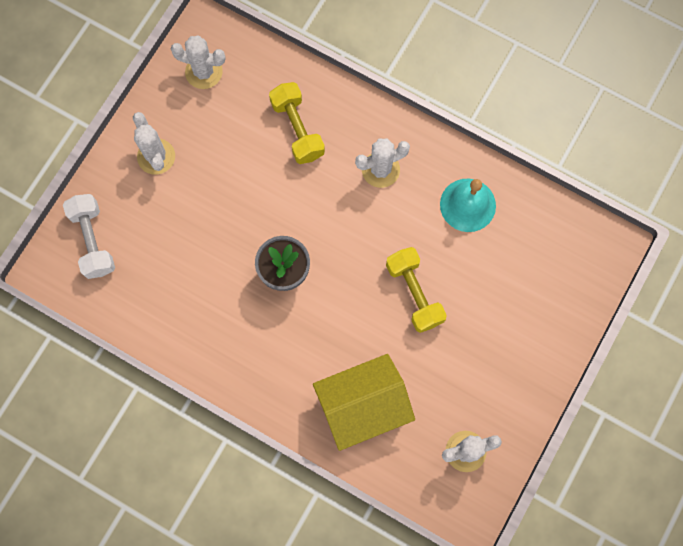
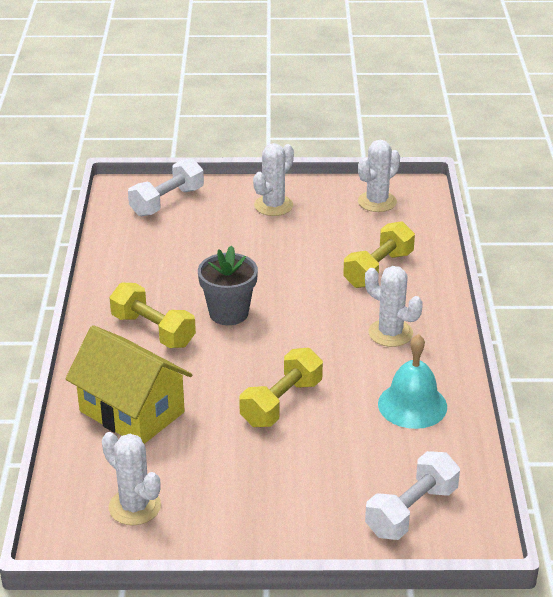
camera: 60 degrees right, 40 degrees down
(204, 72) = (377, 202): white cactus -> white cactus turned 60 degrees clockwise
(273, 342) = (153, 330): none -> yellow dumbbell
(568, 271) = (411, 511): none -> white dumbbell

